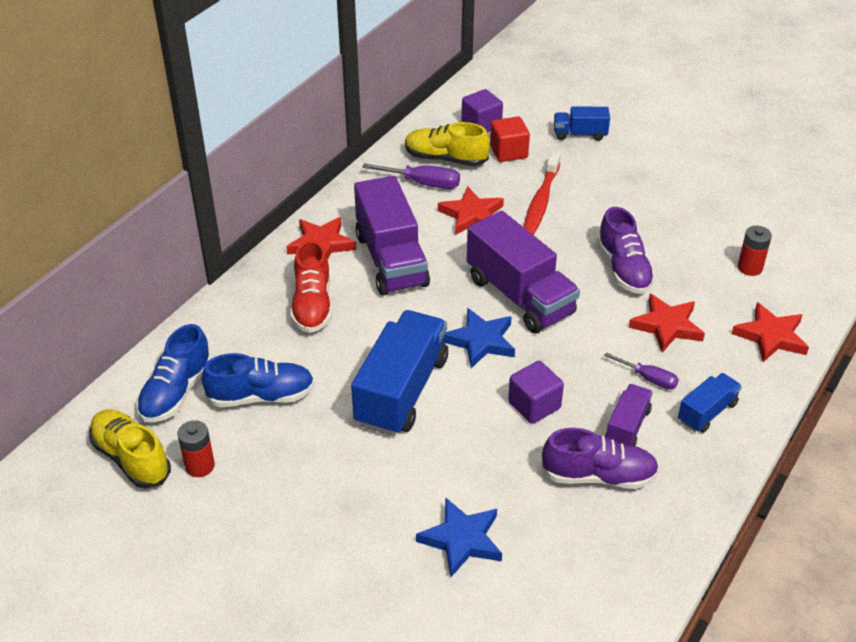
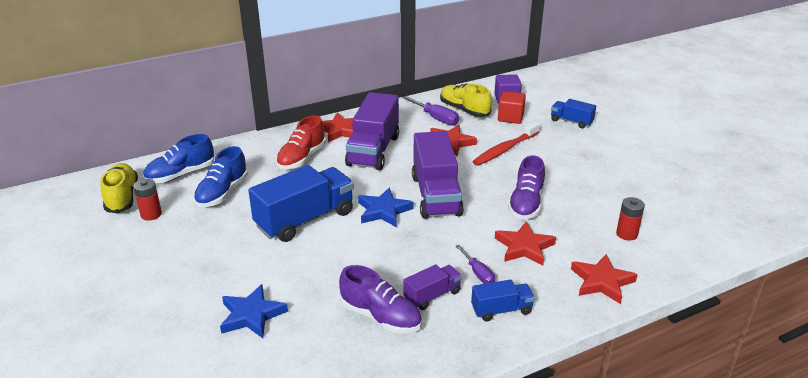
camera: 30 degrees right, 10 degrees down
(261, 396) = (222, 193): blue shoe -> blue shoe turned 90 degrees clockwise
(534, 405) = (380, 258): purple cube -> none

